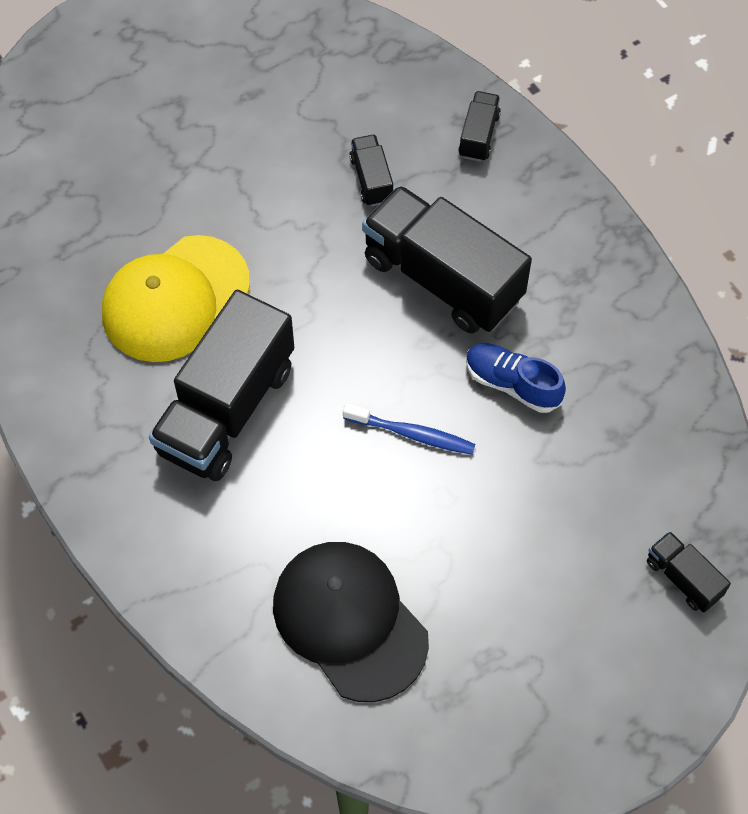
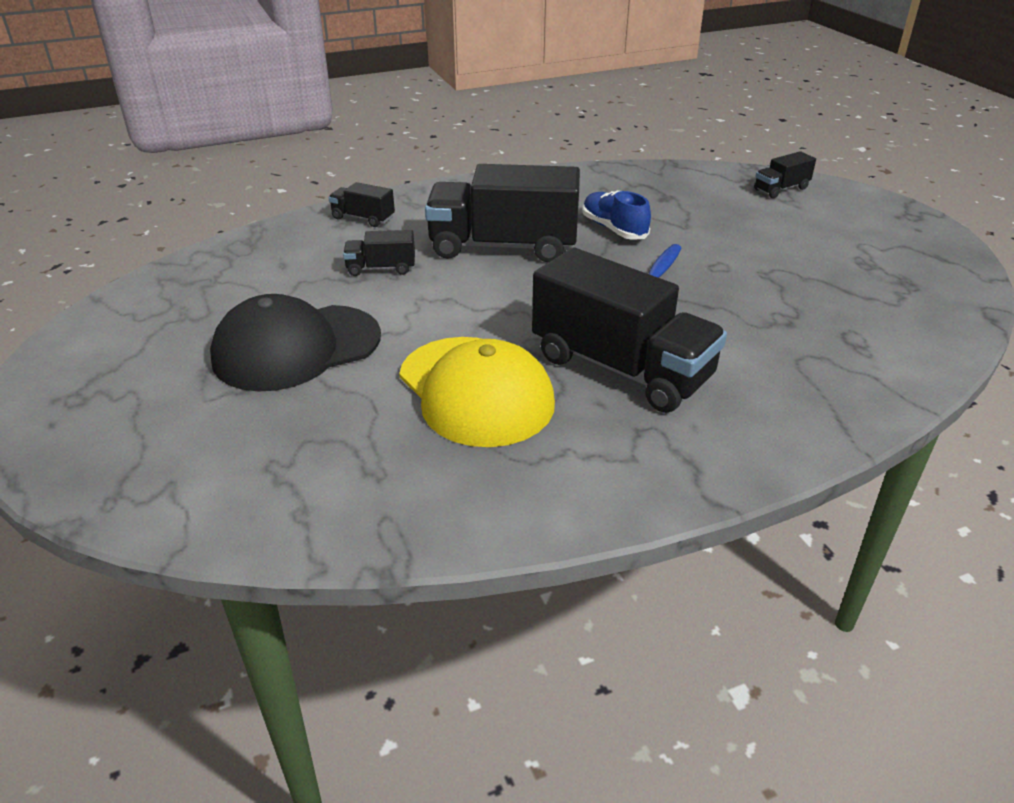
camera: 80 degrees left, 25 degrees down
(349, 621) = (847, 320): black cap -> black cap (296, 348)
(442, 279) = (503, 247): black truck -> black truck turned 45 degrees clockwise
(512, 384) = (614, 229): blue shoe -> blue shoe turned 105 degrees clockwise

